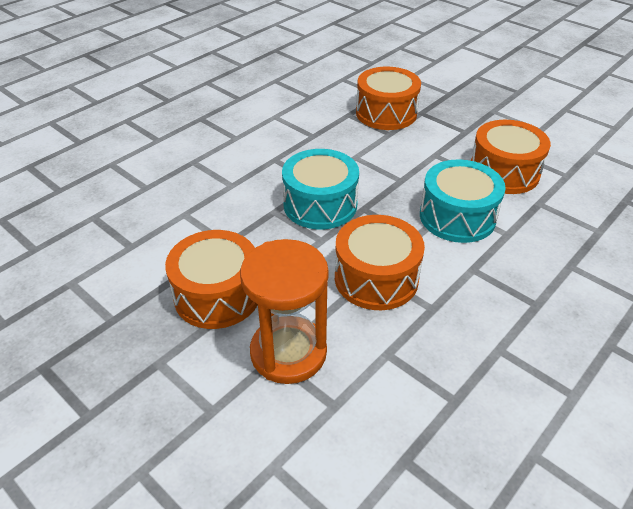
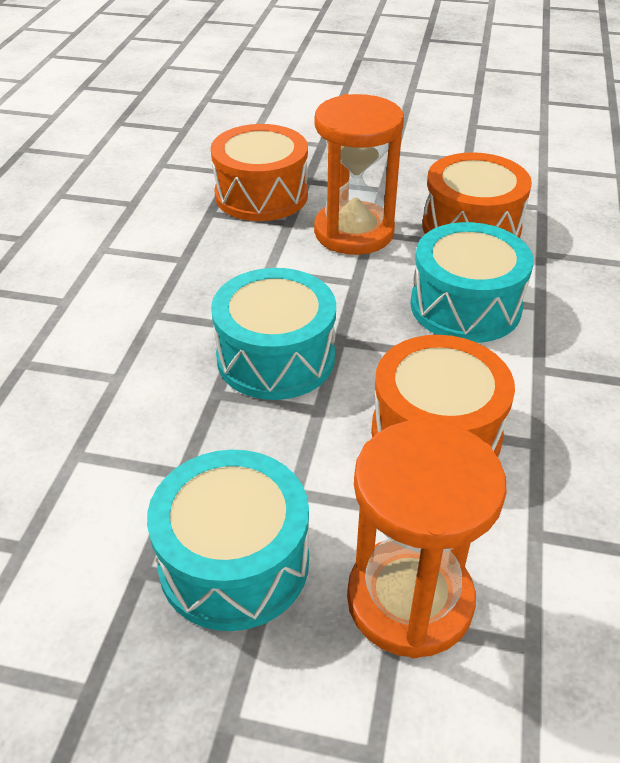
camera: 30 degrees left, 0 degrees up
(217, 295) = (234, 562): orange drum -> turquoise drum
(424, 151) = (354, 232): none -> orange hourglass

